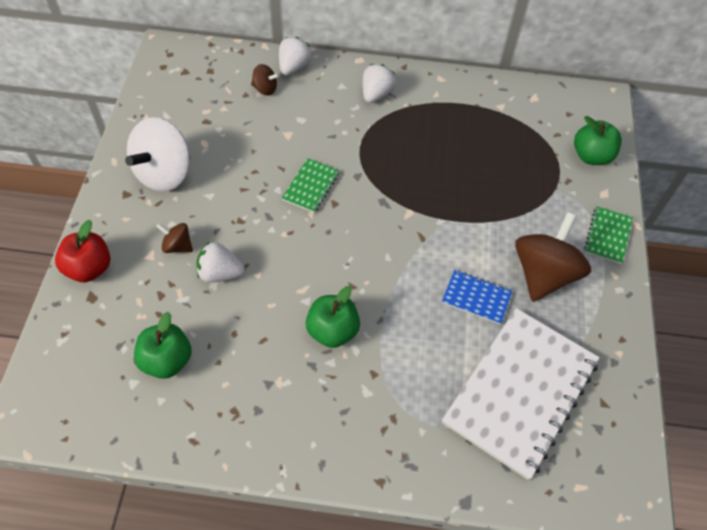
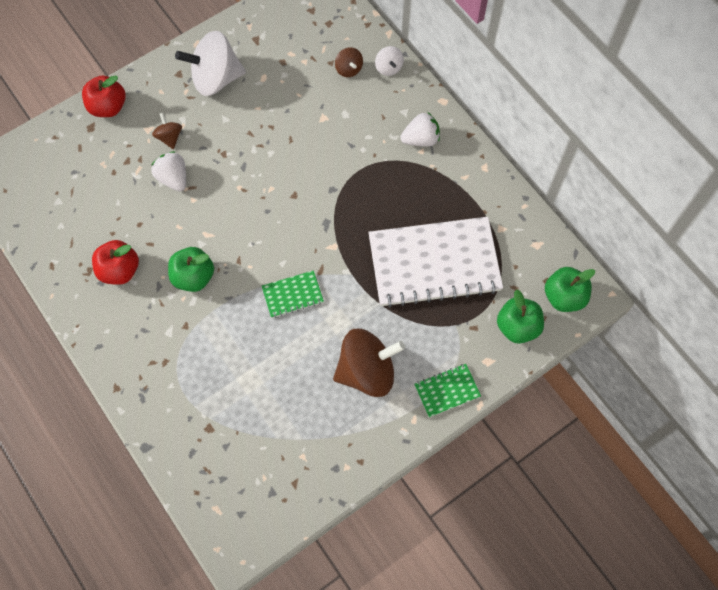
camera: 50 degrees right, 10 degrees up
(167, 360) = (88, 205): green apple -> green apple (564, 297)
(263, 385) = (119, 270): none -> red apple
(294, 67) = (388, 68): white strawberry -> white spinning top
(311, 186) = (293, 169): green notebook -> green notebook (292, 295)
(476, 298) = (303, 342): blue notebook -> none
(520, 392) = (254, 423): white notebook -> white notebook (434, 263)

